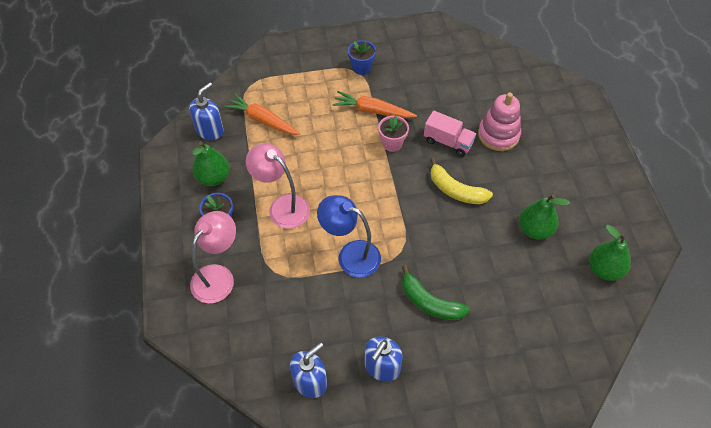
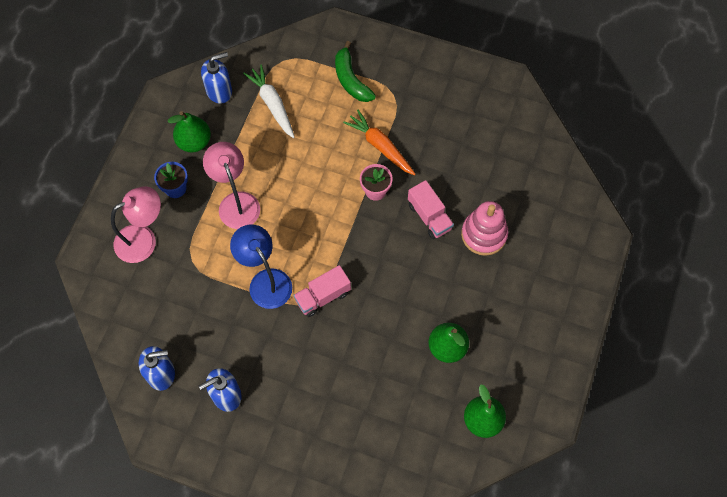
camera: 30 degrees right, 10 degrees up
(262, 120) = (272, 104): orange carrot -> white carrot
(361, 68) = (401, 93): blue flower pot -> none
(407, 242) = (322, 296): none -> pink truck
(429, 302) = (304, 362): green banana -> green banana (351, 80)
(456, 190) = (401, 269): yellow banana -> none

